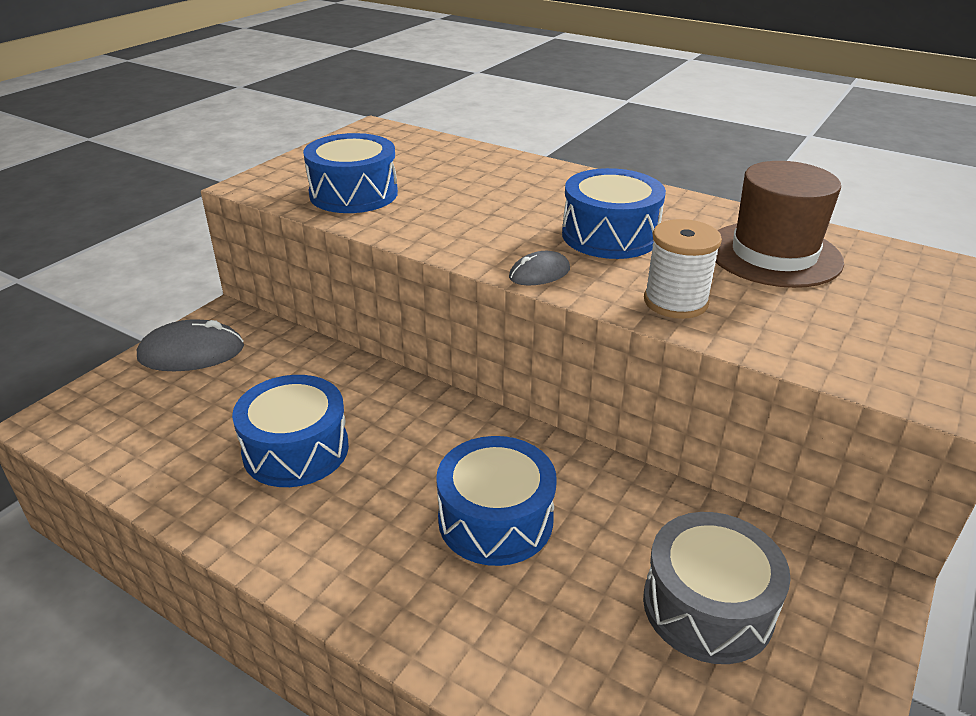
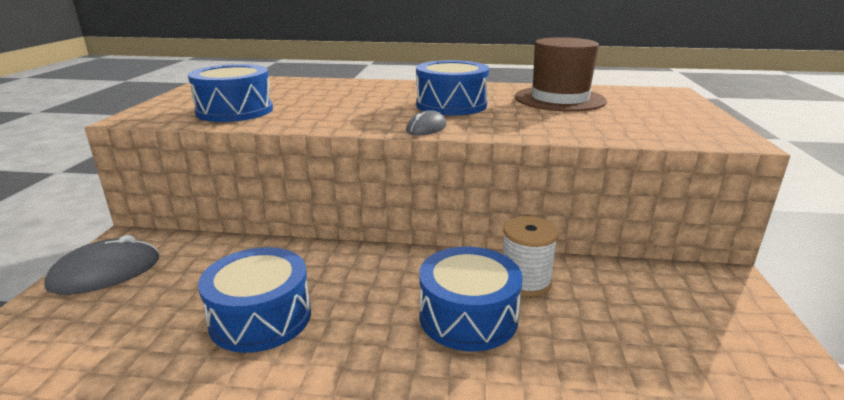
camera: 25 degrees left, 10 degrees down
(675, 302) = (532, 126): white spool -> white spool (525, 282)
(707, 606) = (656, 323): grey drum -> none

